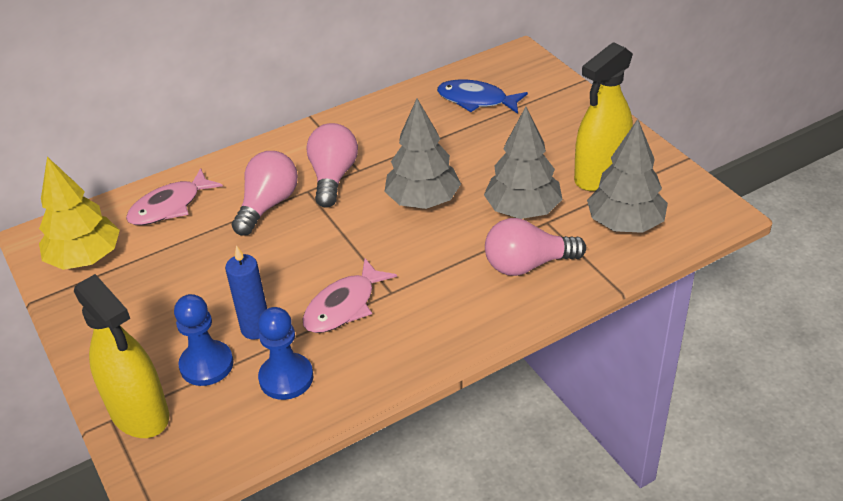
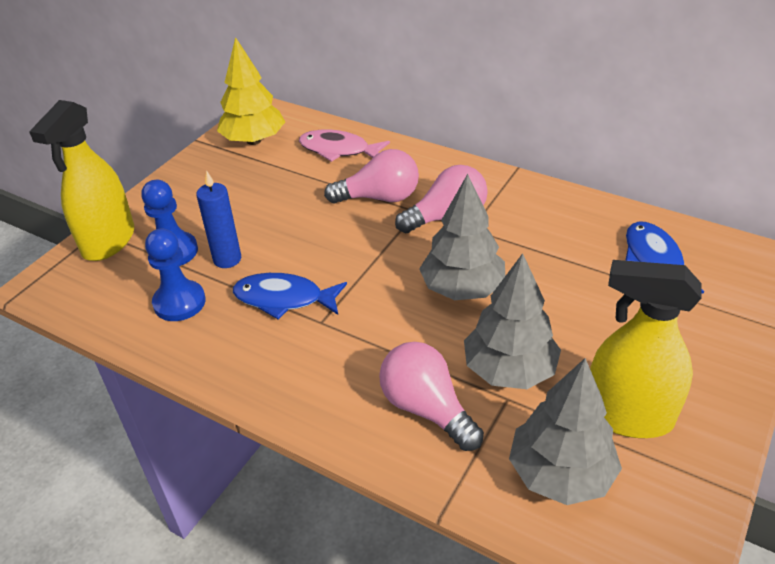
camera: 60 degrees right, 0 degrees up
(344, 306) = (284, 299): pink fish -> blue fish

